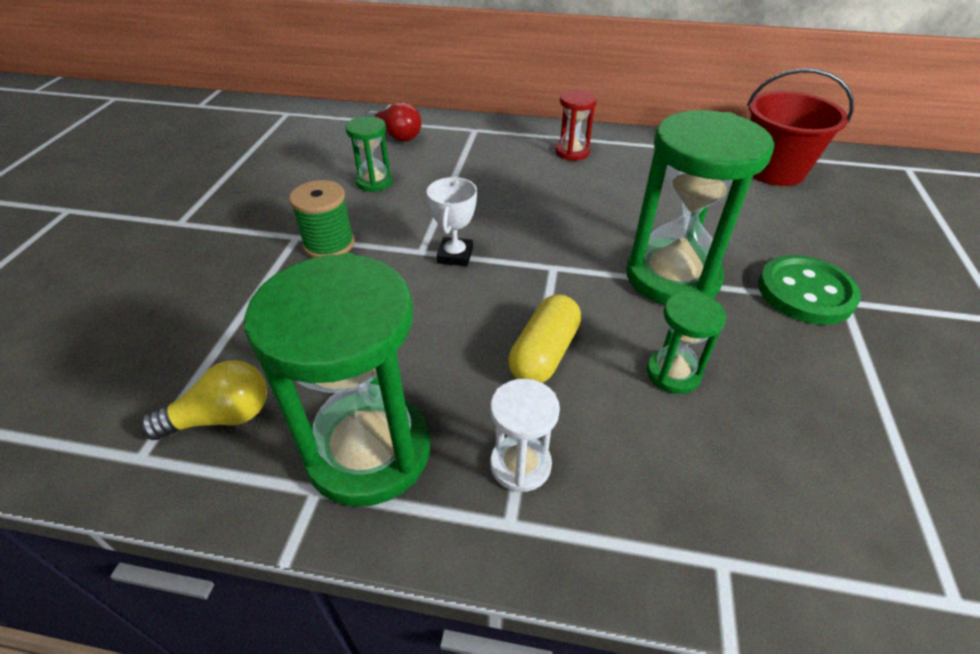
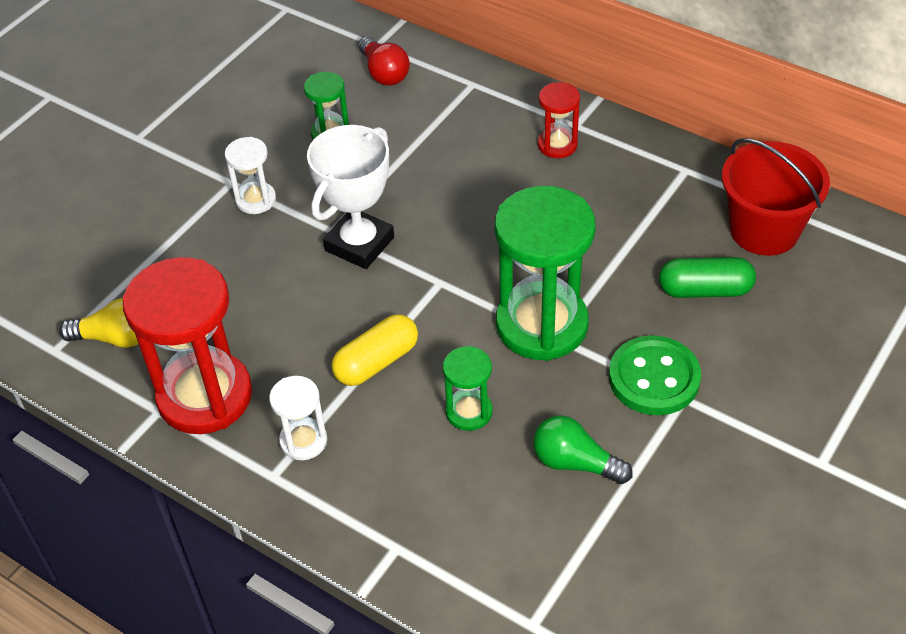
camera: 25 degrees right, 5 degrees up
(329, 244) = (255, 200): green spool -> white hourglass
(369, 451) = (205, 396): green hourglass -> red hourglass
(455, 255) = (359, 244): white trophy -> white trophy, size x1.70
(775, 218) = (705, 290): none -> green capsule
(815, 390) = (575, 463): none -> green light bulb

